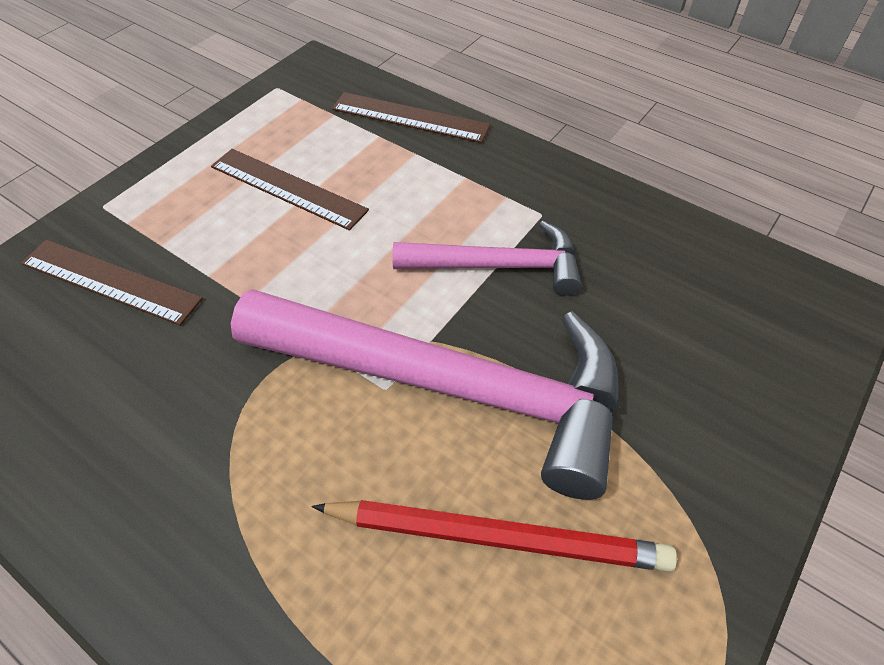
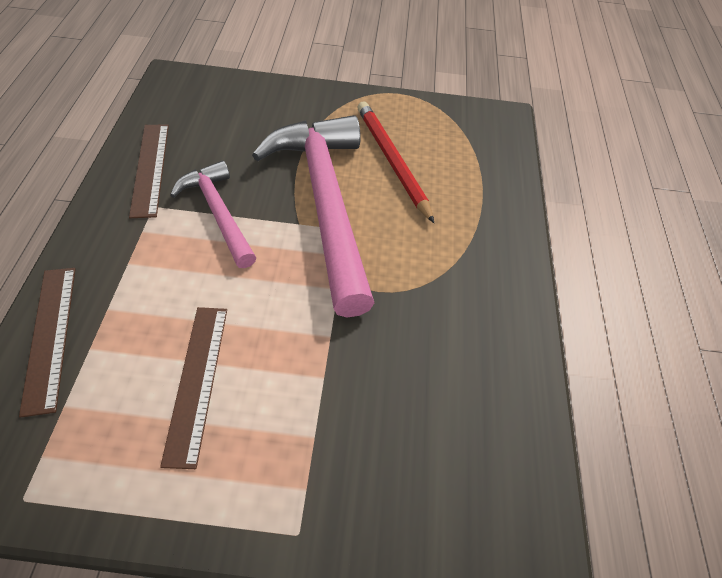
camera: 125 degrees left, 0 degrees up
(110, 281) = (372, 446): brown ruler -> brown ruler (150, 168)

